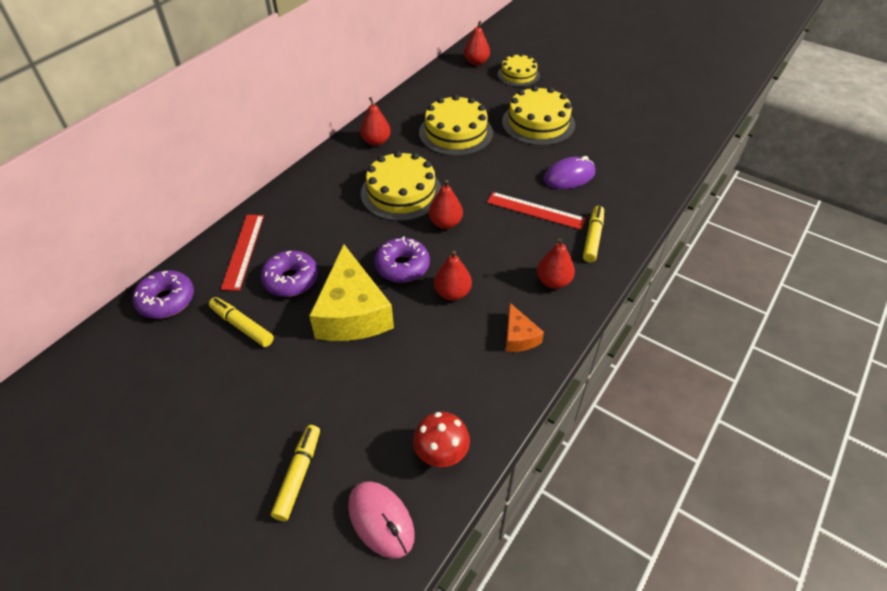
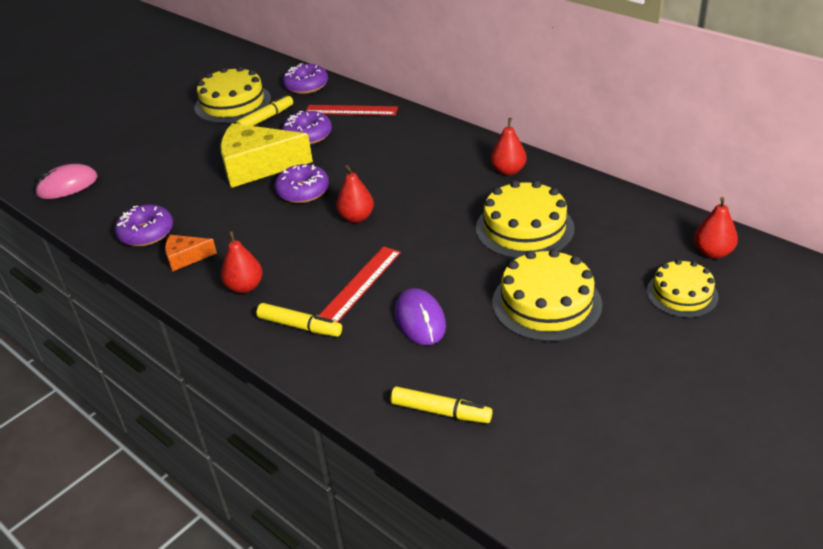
camera: 100 degrees right, 10 degrees down
(298, 475) = (122, 152): yellow marker -> yellow marker (441, 411)
(401, 193) = (413, 189): yellow cake -> yellow cake (233, 103)
(441, 454) = (98, 211): red mushroom -> none
(452, 293) = (257, 220): red pear -> none
(481, 385) = (146, 233): none -> purple donut

